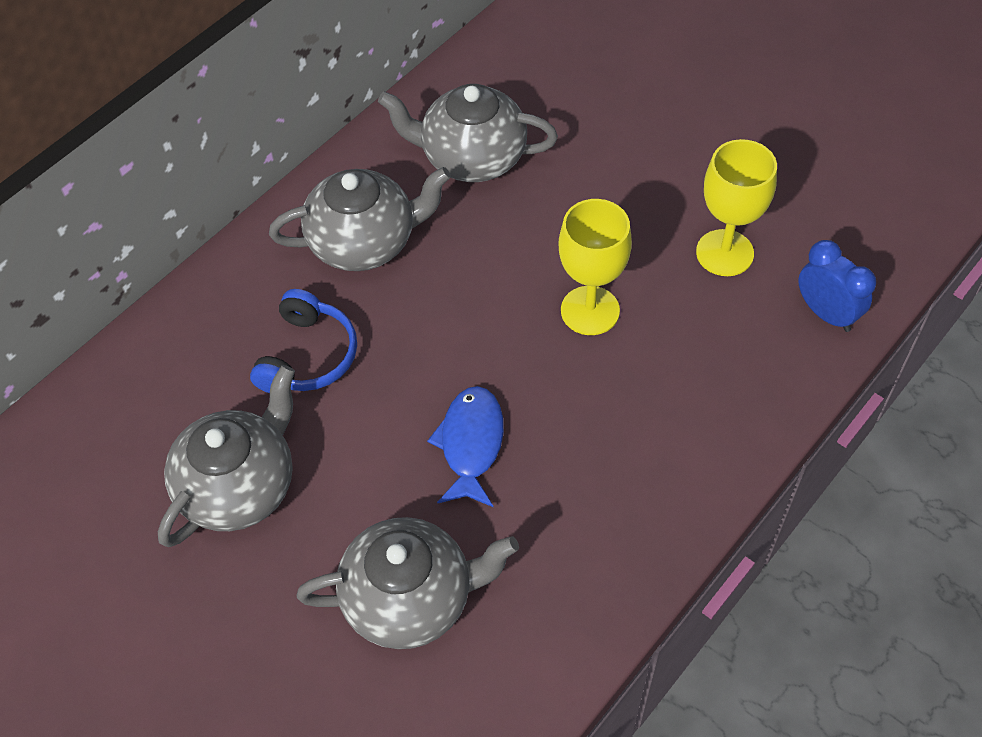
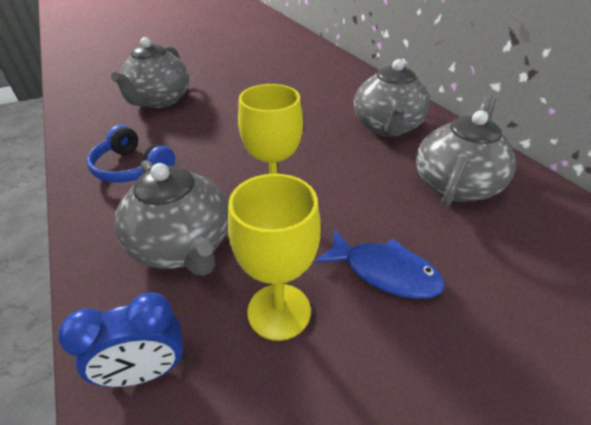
camera: 110 degrees right, 15 degrees down
(240, 486) = (257, 76): grey teapot -> grey teapot (183, 245)
(308, 356) = (314, 99): blue headphones -> blue headphones (132, 168)
(471, 444) = (219, 131): blue fish -> blue fish (384, 272)

